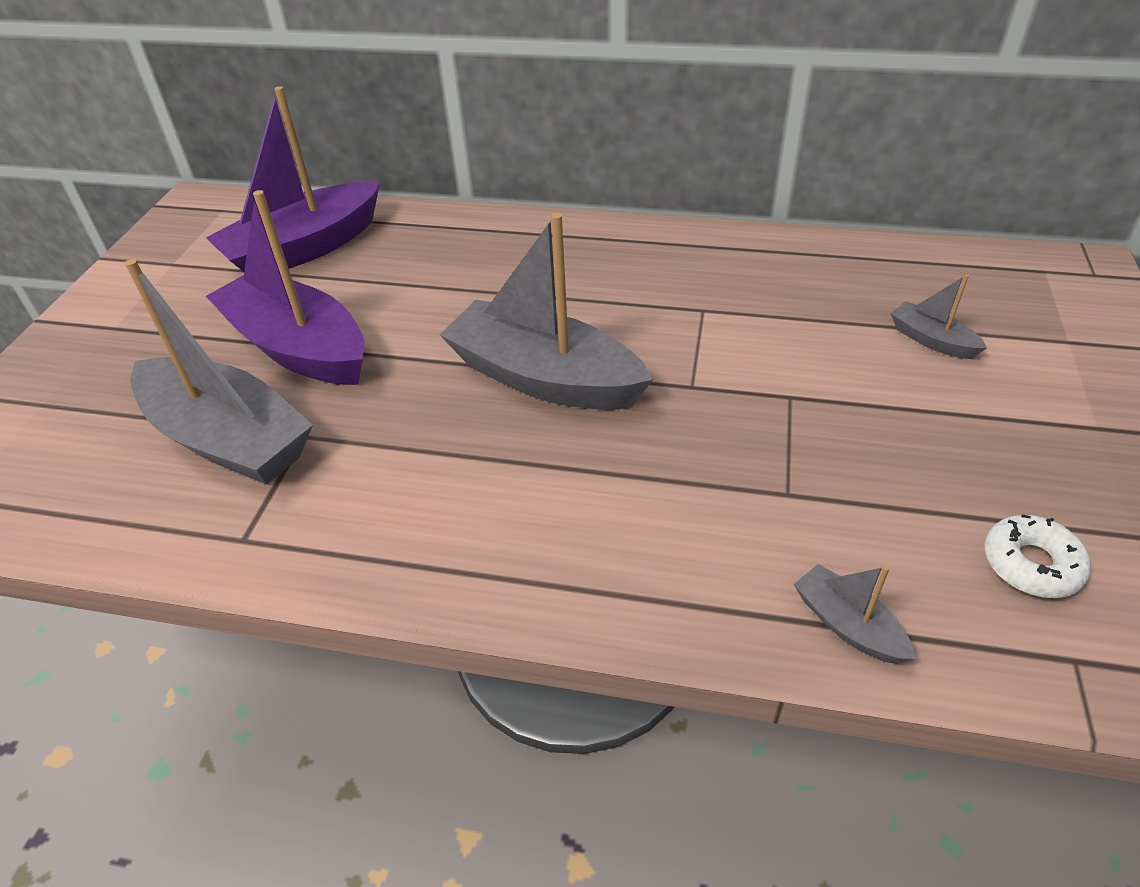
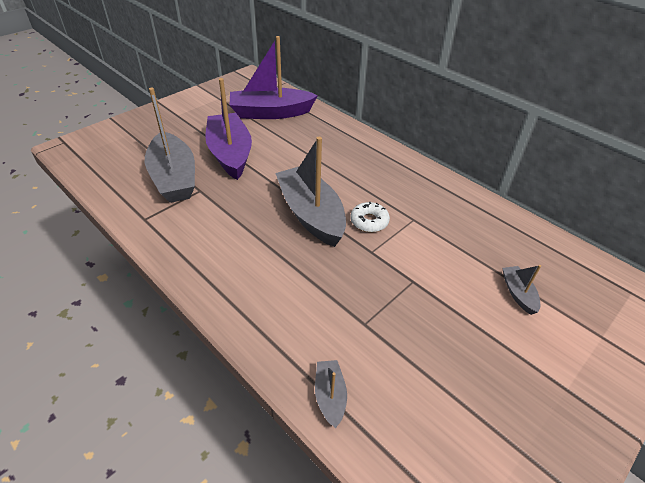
camera: 30 degrees right, 0 degrees up
(1031, 564) = (449, 429): white donut -> white donut (369, 221)

